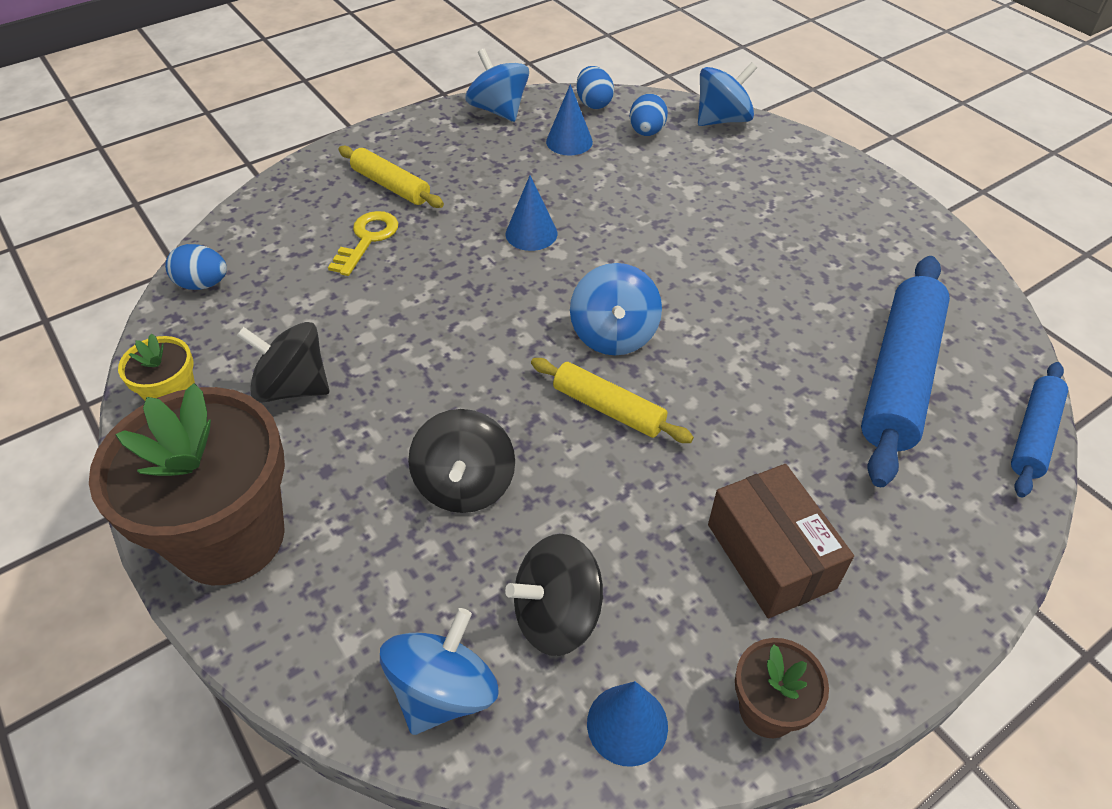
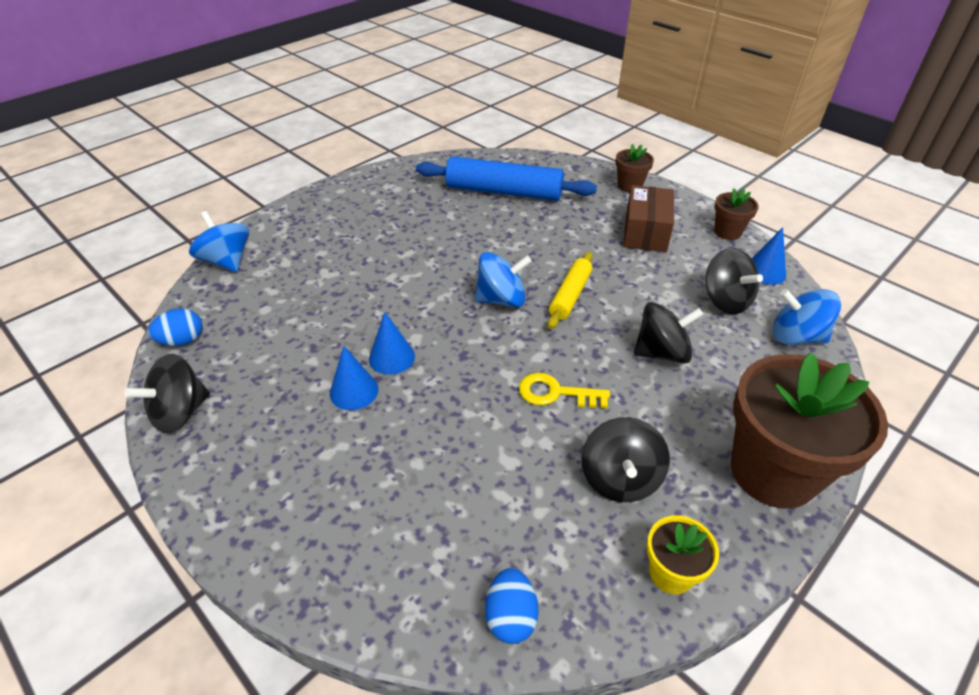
camera: 100 degrees left, 5 degrees down
(367, 239) = (413, 477): yellow key -> yellow key (556, 393)
(391, 186) = (320, 479): yellow rolling pin -> none
(498, 110) = (180, 413): blue spinning top -> black spinning top
(569, 141) = (249, 350): blue cone -> blue cone (354, 391)
(646, 132) = (240, 302): blue egg -> none
(770, 556) = (645, 232): brown box -> brown box turned 45 degrees counterclockwise
(942, 578) = (629, 186): none -> brown flower pot
(1033, 435) = (531, 157): blue rolling pin -> none

